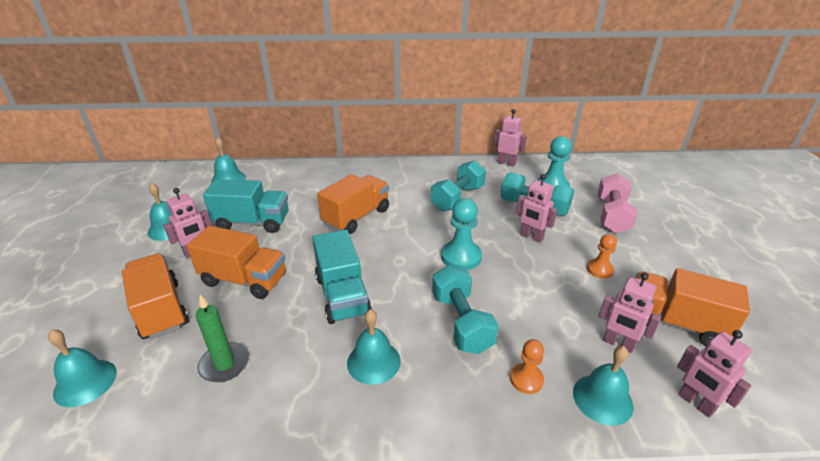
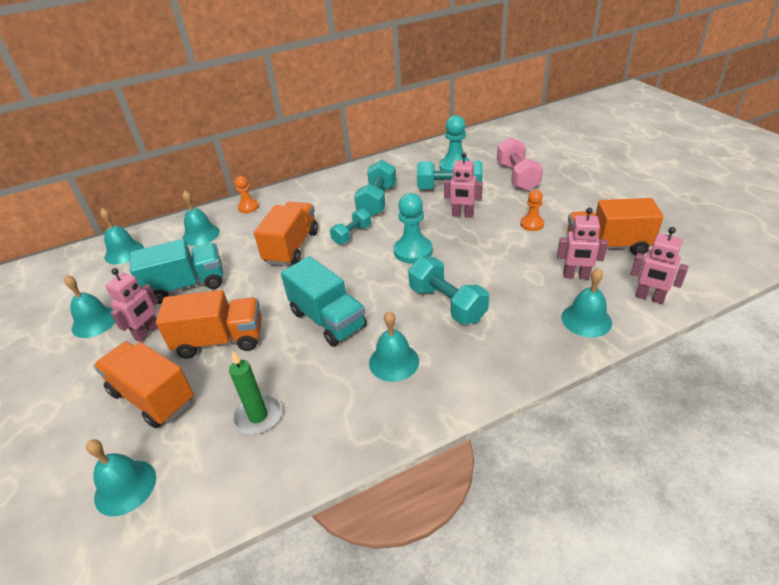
camera: 20 degrees left, 5 degrees up
(293, 182) = (201, 234): none -> turquoise bell
(415, 222) = (352, 235): none -> turquoise dumbbell
(506, 163) = (401, 156): pink robot -> none
(526, 379) = (524, 327): orange pawn -> orange pawn (248, 207)

